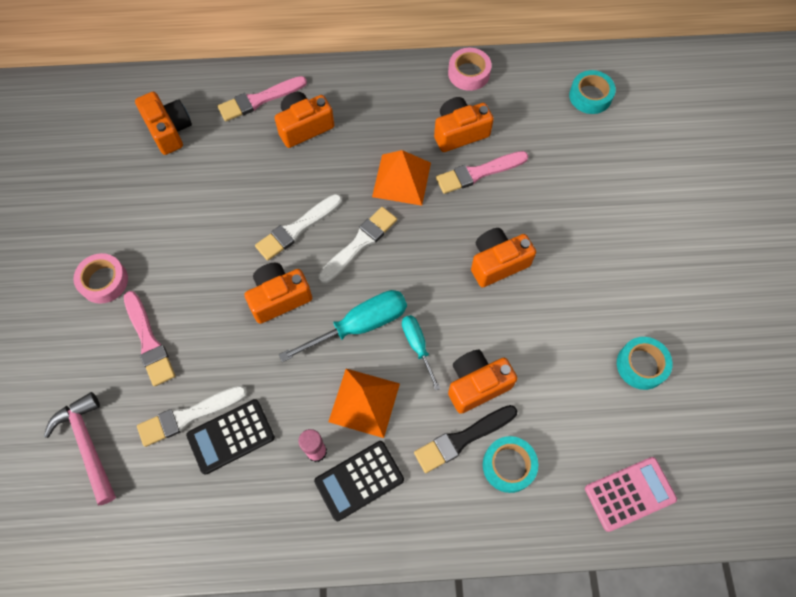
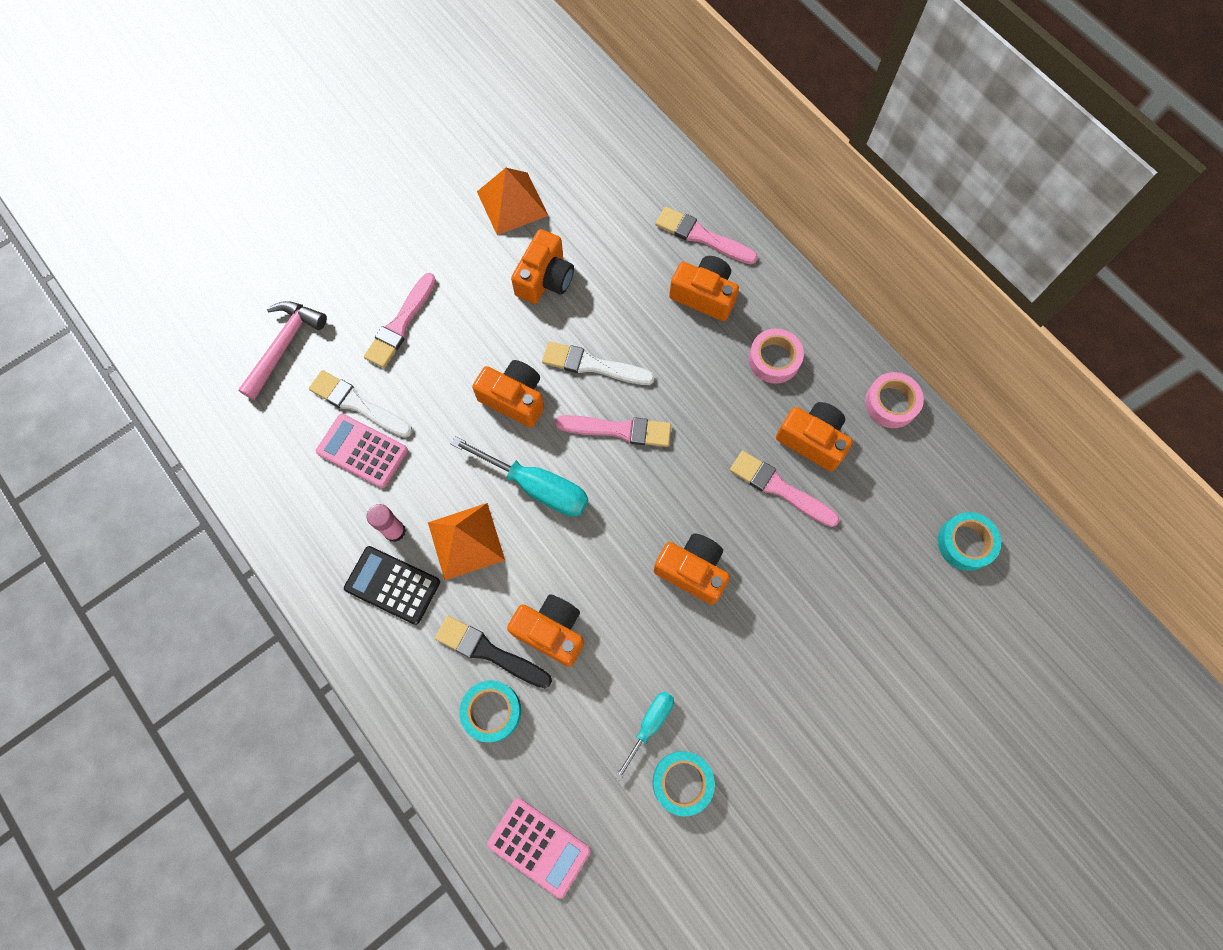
camera: 55 degrees right, 5 degrees up
(104, 281) = (429, 248): pink tape -> pink tape (774, 359)
(169, 130) = (609, 187): orange camera -> orange camera (545, 278)
(231, 436) = (362, 451): black calculator -> pink calculator
(360, 243) = (619, 430): white brush -> pink brush
(401, 179) = (716, 421): orange pyramid -> orange pyramid (512, 203)
(417, 346) = (552, 552): turquoise screwdriver -> turquoise screwdriver (649, 725)

